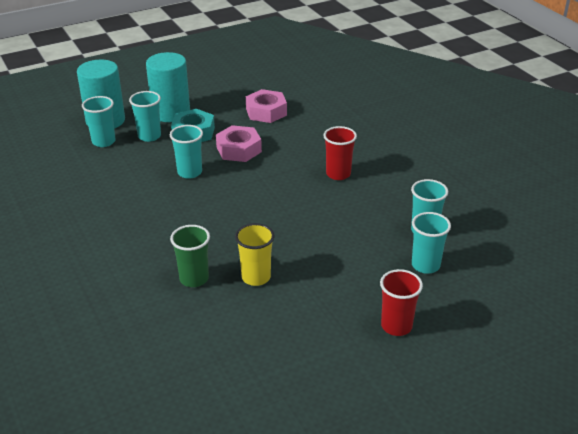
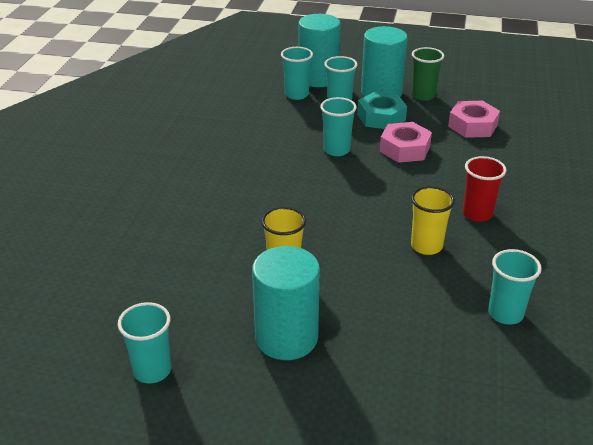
camera: 40 degrees right, 0 degrees up
(194, 279) = (232, 241): green cup -> green cup (423, 95)
(314, 322) = (286, 338): none -> turquoise cylinder
(331, 212) = (426, 246): none -> yellow cup
(396, 326) = (359, 389): red cup -> none
(425, 265) = (464, 349): turquoise cup -> turquoise cup (152, 370)

